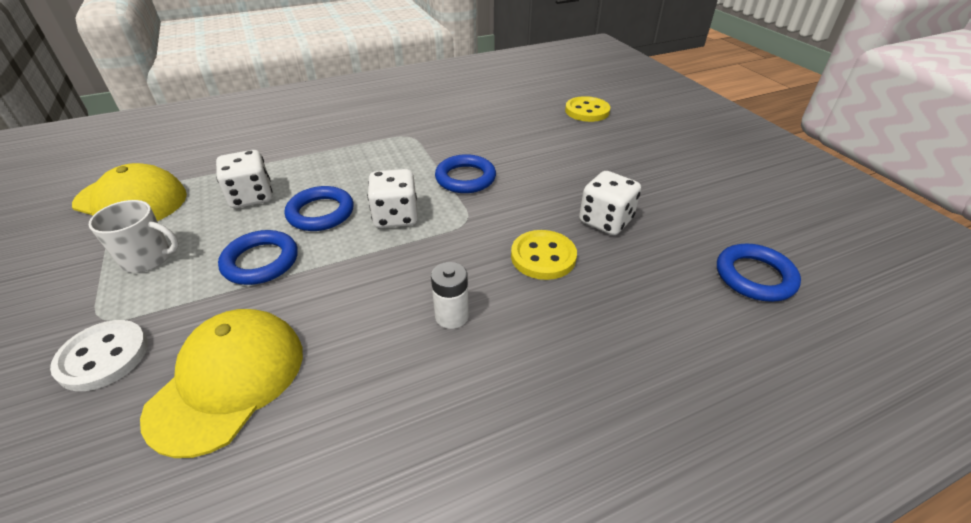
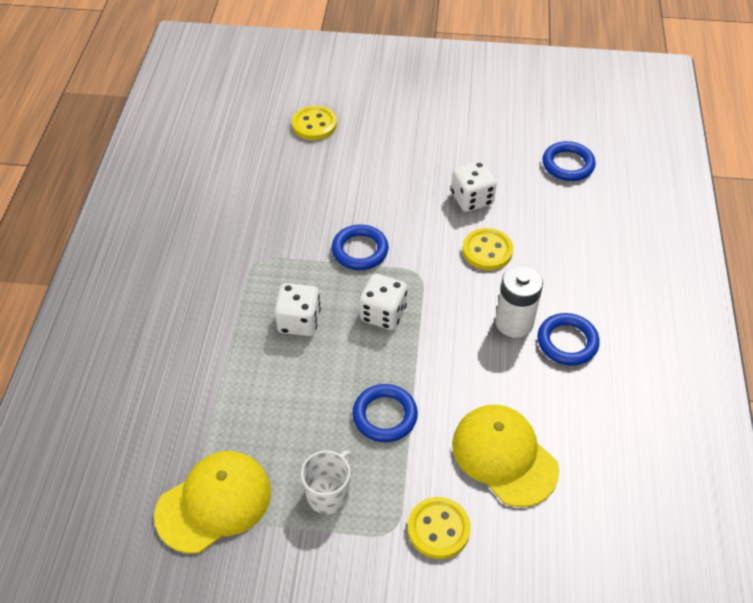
camera: 60 degrees left, 10 degrees up
(103, 357) = (438, 529): white button -> yellow button
(251, 197) = (279, 405): white dice -> white dice (299, 321)
(321, 213) = (342, 361): blue ring -> blue ring (567, 342)
(452, 316) = (514, 322): white battery -> white battery, size x1.57

